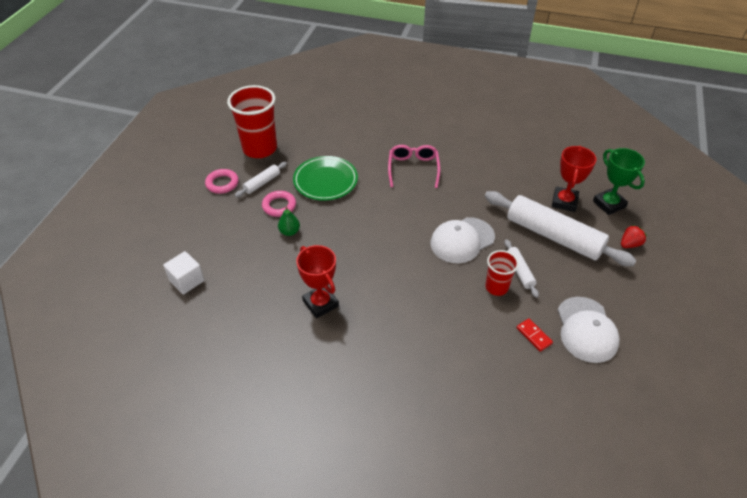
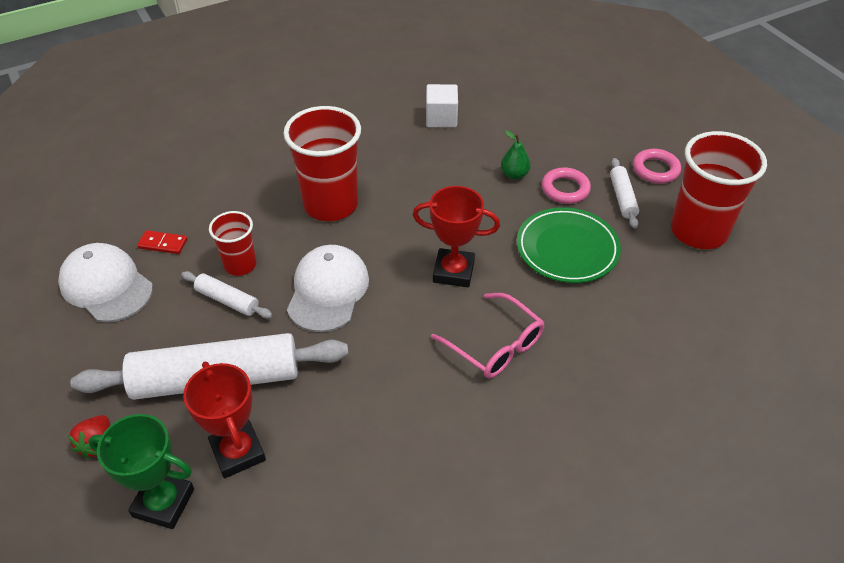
camera: 135 degrees right, 0 degrees up
(187, 281) = (528, 88): white cube -> white cube (441, 118)
(320, 303) = (396, 142): red trophy -> red trophy (453, 272)
(409, 288) = (331, 204): none -> red cup

